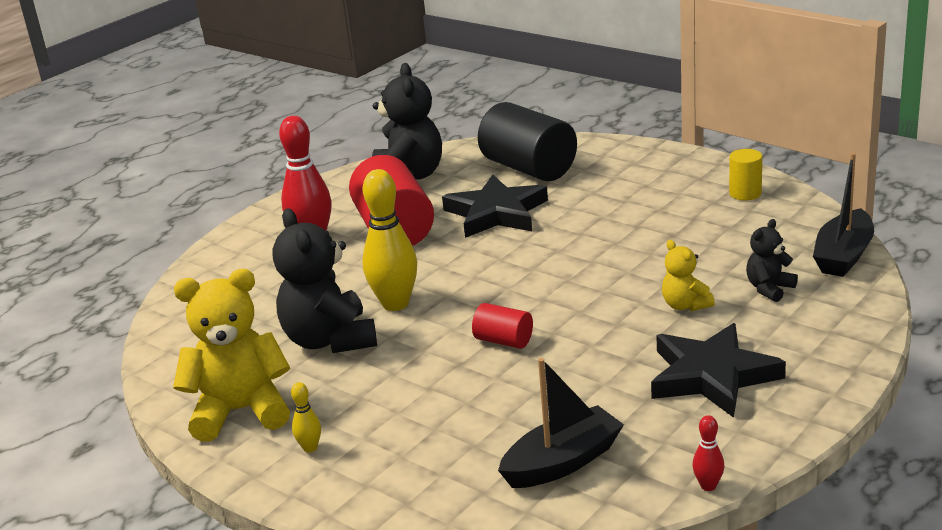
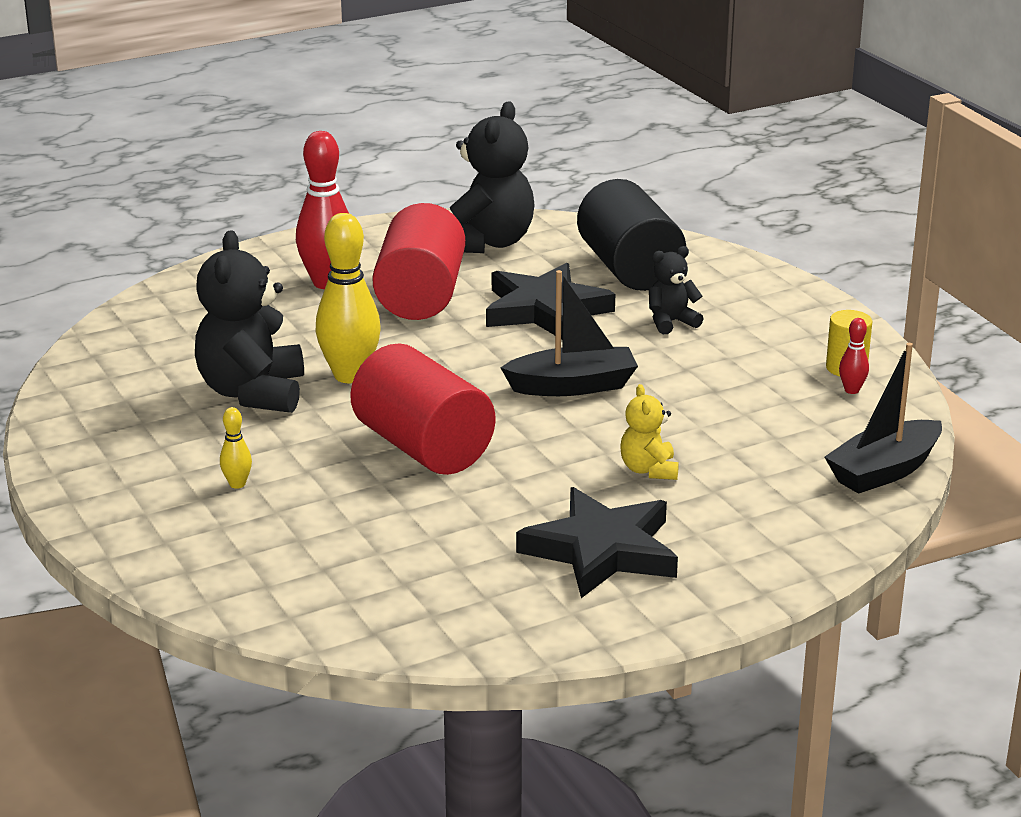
camera: 20 degrees right, 0 degrees up
(241, 411) = (110, 436): yellow teddy bear -> none
(310, 448) = (143, 491): yellow bowling pin -> yellow bowling pin (237, 484)
(504, 341) = (423, 447): red cylinder -> red cylinder, size x2.06
(562, 462) = (367, 583): black boat -> black boat (573, 386)
(708, 486) = (487, 653): red bowling pin -> red bowling pin (851, 390)
(769, 289) = (760, 481): black teddy bear -> black teddy bear (671, 322)

